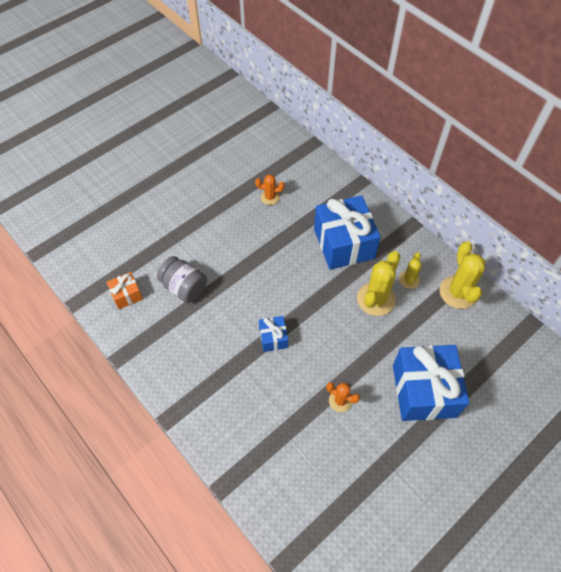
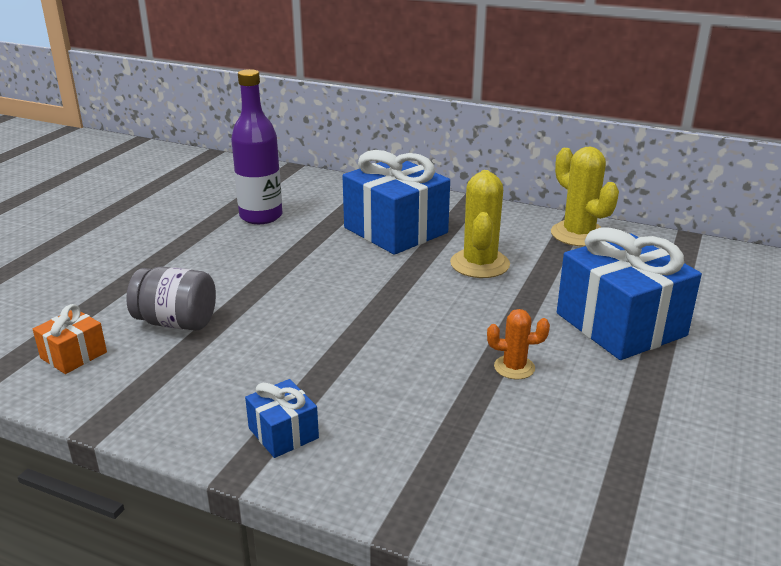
camera: 25 degrees left, 30 degrees down
(270, 197) = (261, 216): orange cactus -> purple bottle
(273, 338) = (360, 335): blue gift -> blue gift (283, 433)
(409, 279) = (508, 239): yellow cactus -> none

